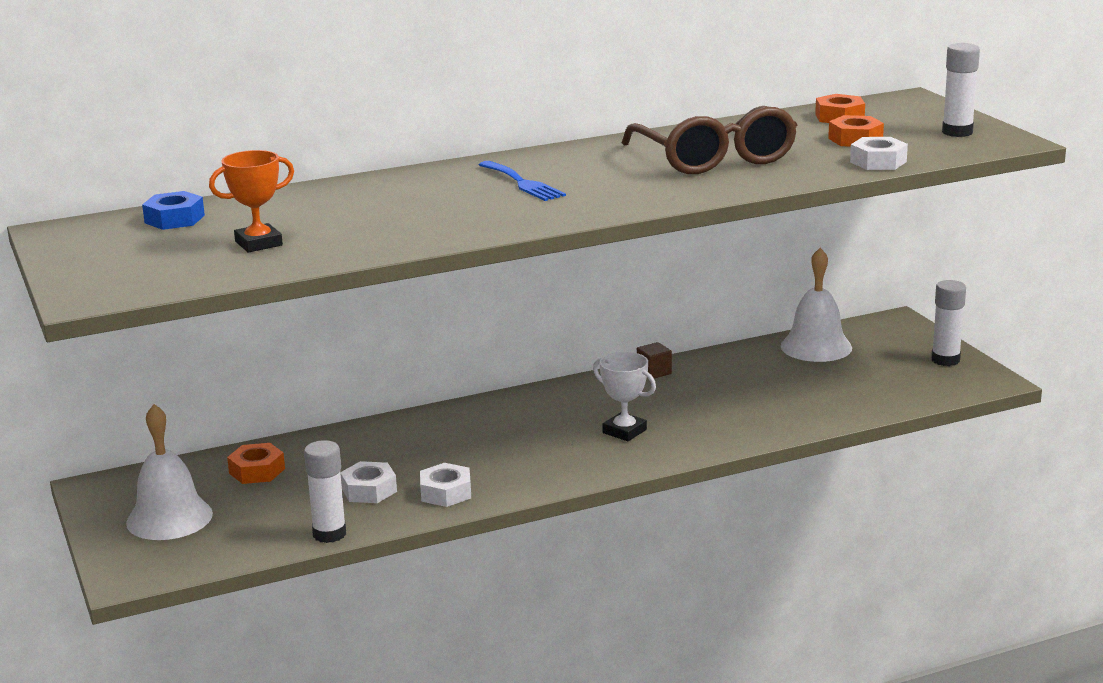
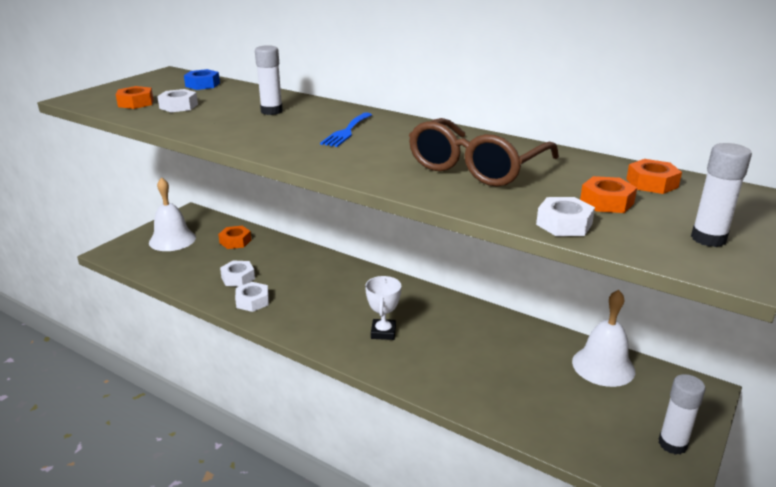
camera: 55 degrees right, 5 degrees up
(190, 264) = (136, 103): none -> orange nut
(258, 243) = (179, 106): orange trophy -> white nut
(329, 534) = (182, 285): white glue stick -> white glue stick (271, 111)
(654, 372) = (477, 313): brown cube -> none

